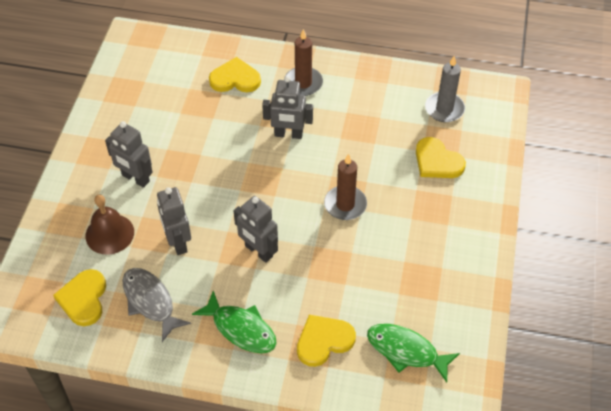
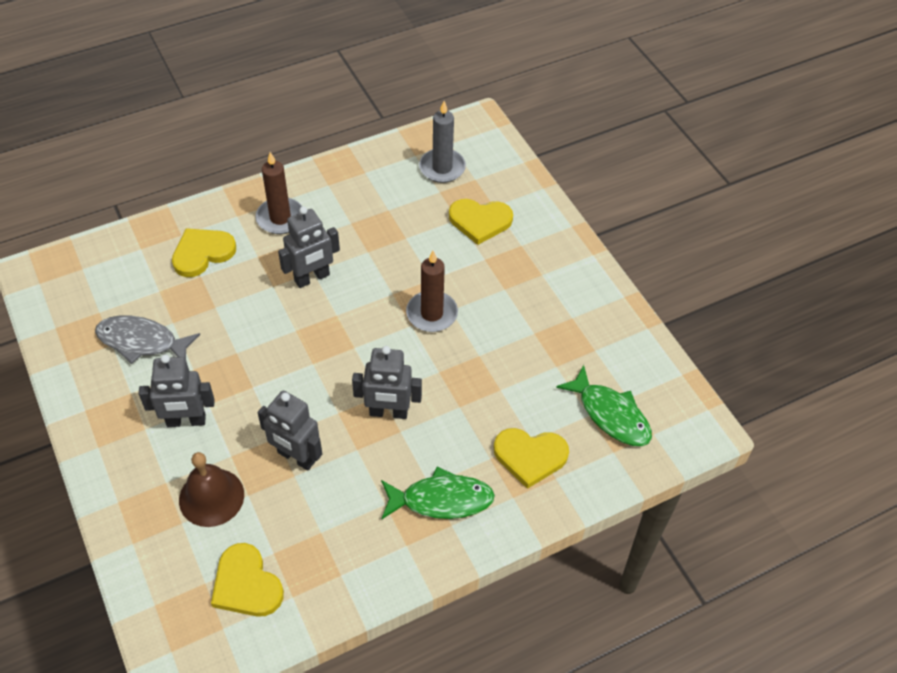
camera: 40 degrees left, 0 degrees up
(150, 301) = (323, 536): grey fish -> grey fish (142, 341)
(324, 341) = (530, 456): yellow heart -> yellow heart turned 105 degrees counterclockwise
(406, 351) = (610, 414): green fish -> green fish turned 120 degrees counterclockwise

